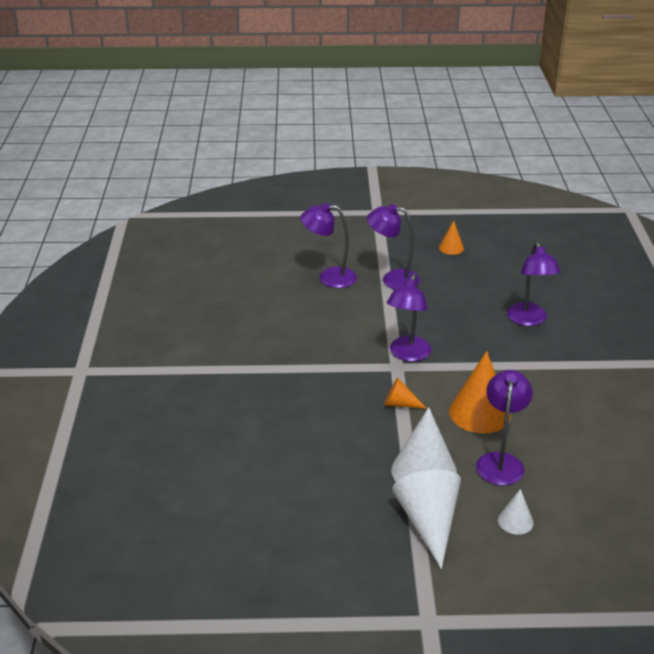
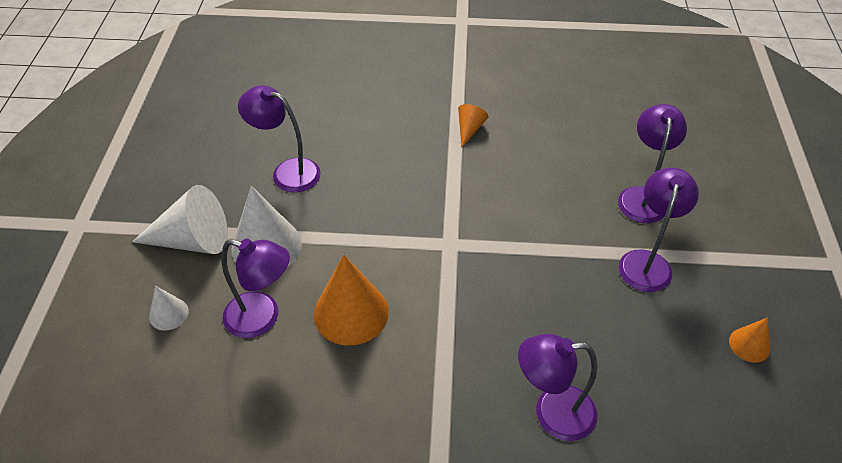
camera: 95 degrees right, 15 degrees up
(400, 404) = (380, 239): orange cone -> orange cone (469, 129)
(407, 354) = (473, 257): purple lamp -> purple lamp (287, 172)

